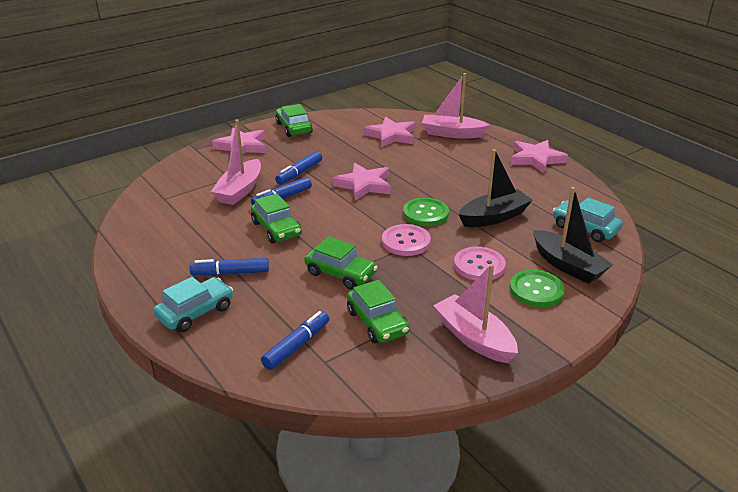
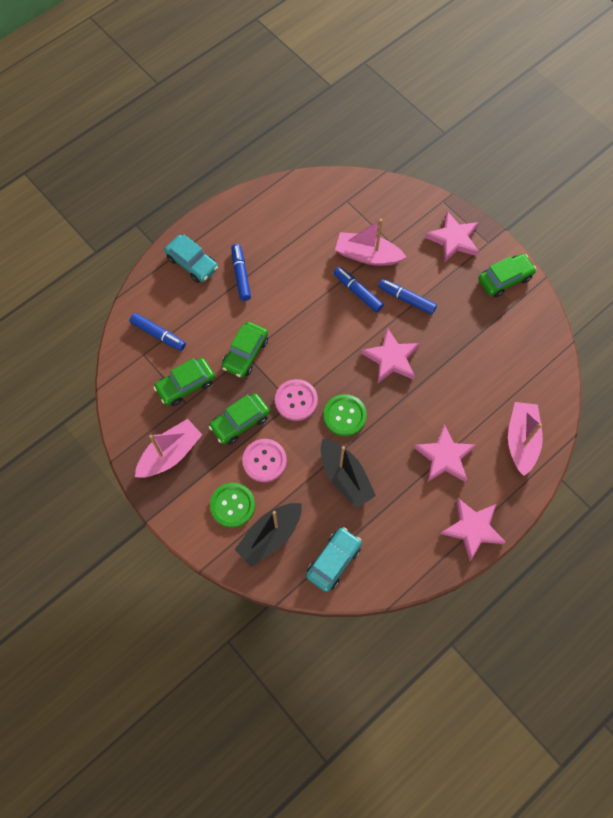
camera: 85 degrees right, 35 degrees up
(276, 229) = (306, 296): green car -> green car (240, 422)
(391, 136) = (504, 377): pink star -> pink star (444, 457)

